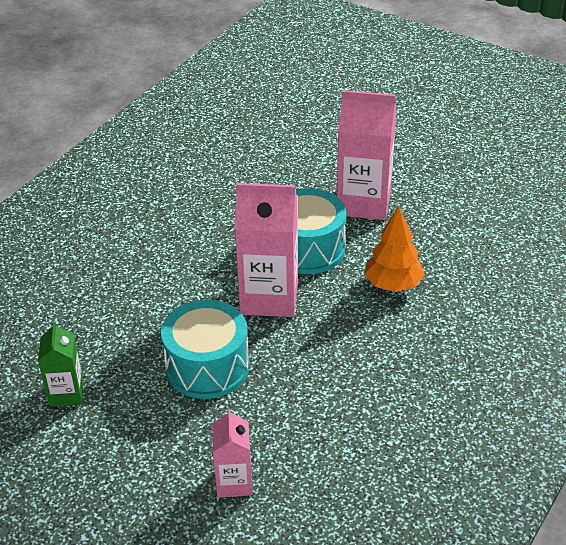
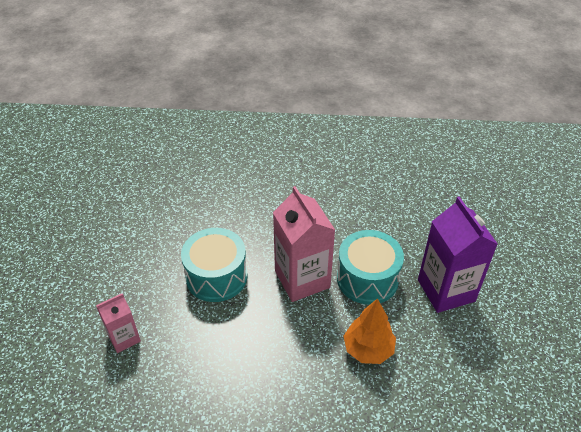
camera: 60 degrees right, 5 degrees up
(66, 393) = (157, 220): green carton -> none
(364, 202) = (446, 290): pink carton -> purple carton

